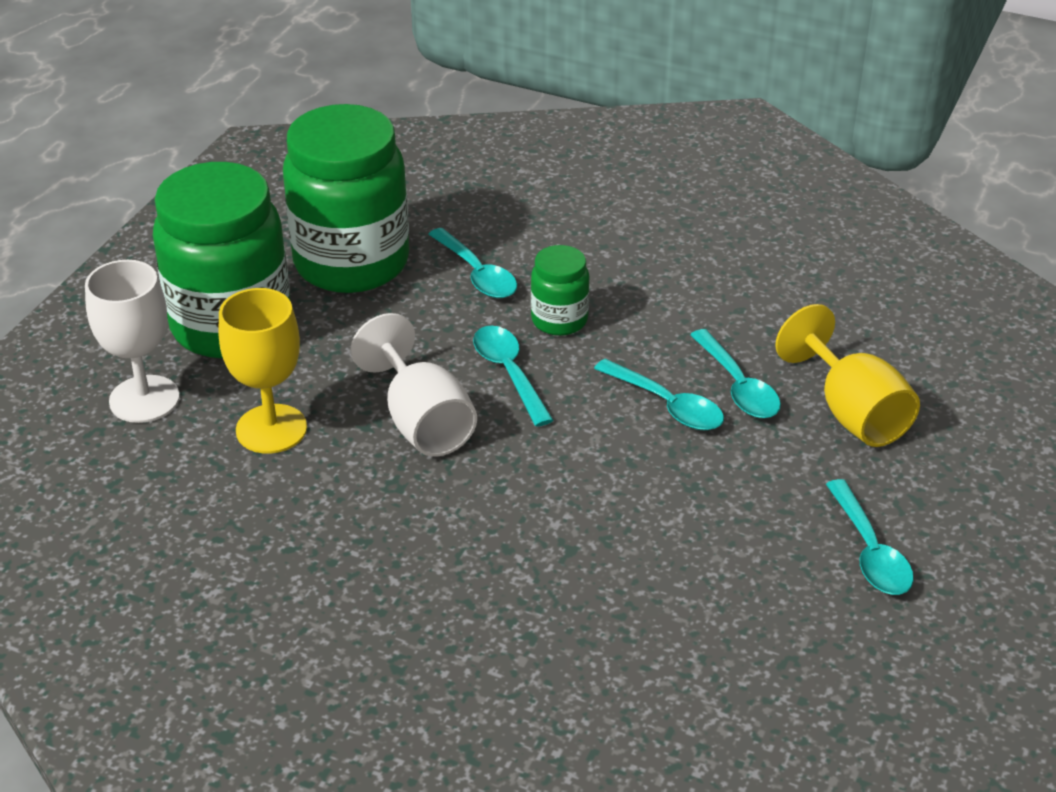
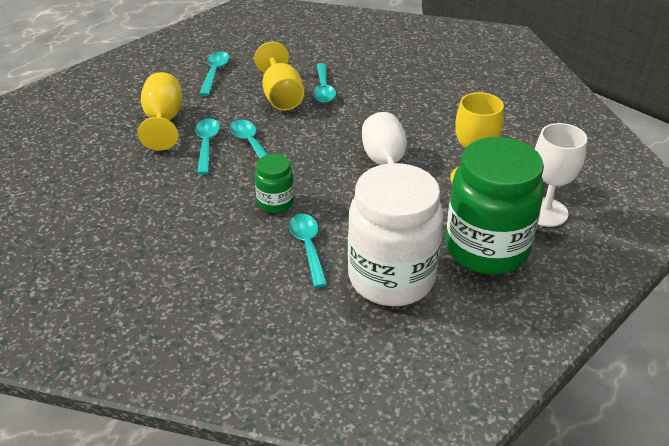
camera: 160 degrees left, 0 degrees up
(351, 263) = (391, 278): green jar -> white jar
(509, 373) = (324, 179): turquoise spoon -> turquoise spoon (323, 89)
(690, 524) = (281, 96): none -> yellow goblet

